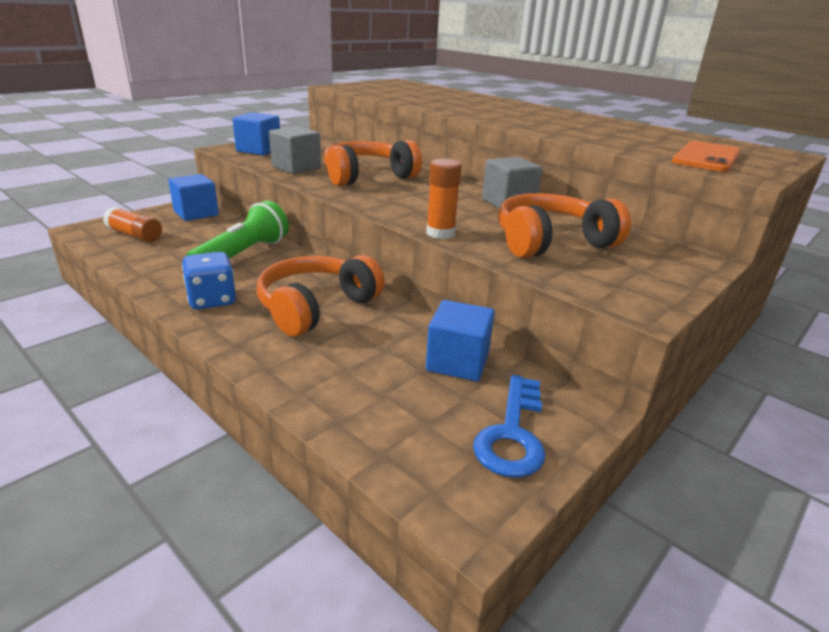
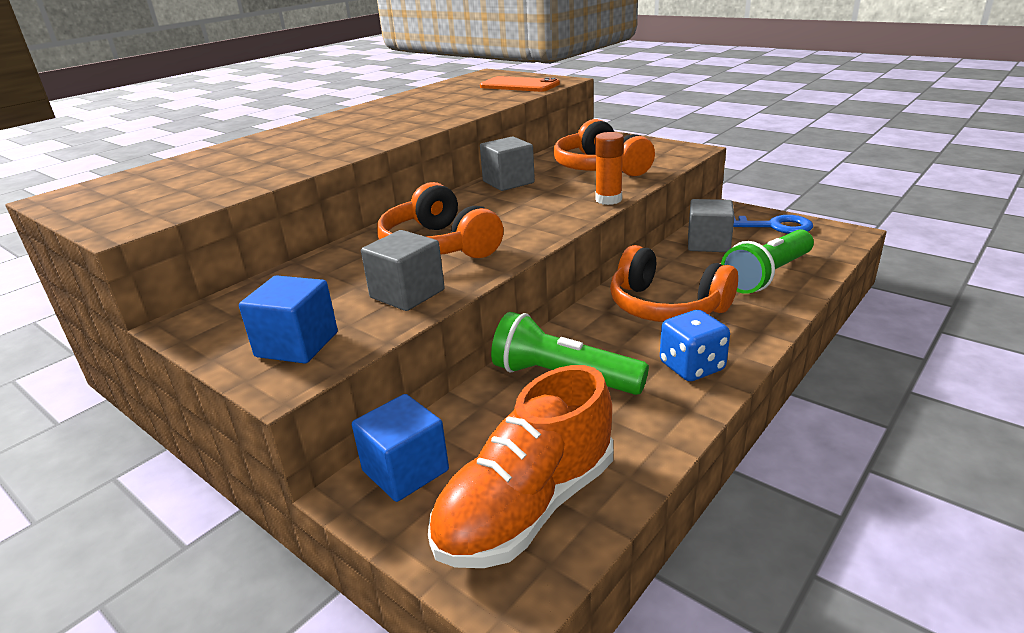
camera: 90 degrees left, 0 degrees up
(135, 235) = (527, 507): orange glue stick -> orange shoe
(351, 382) = (767, 275): none -> green flashlight
(457, 362) = (708, 244): blue cube -> grey cube

